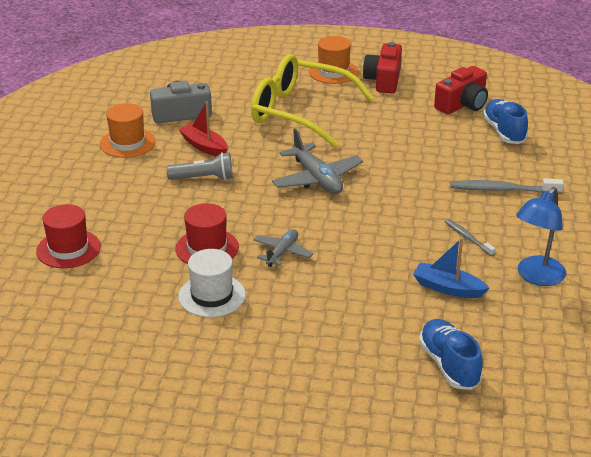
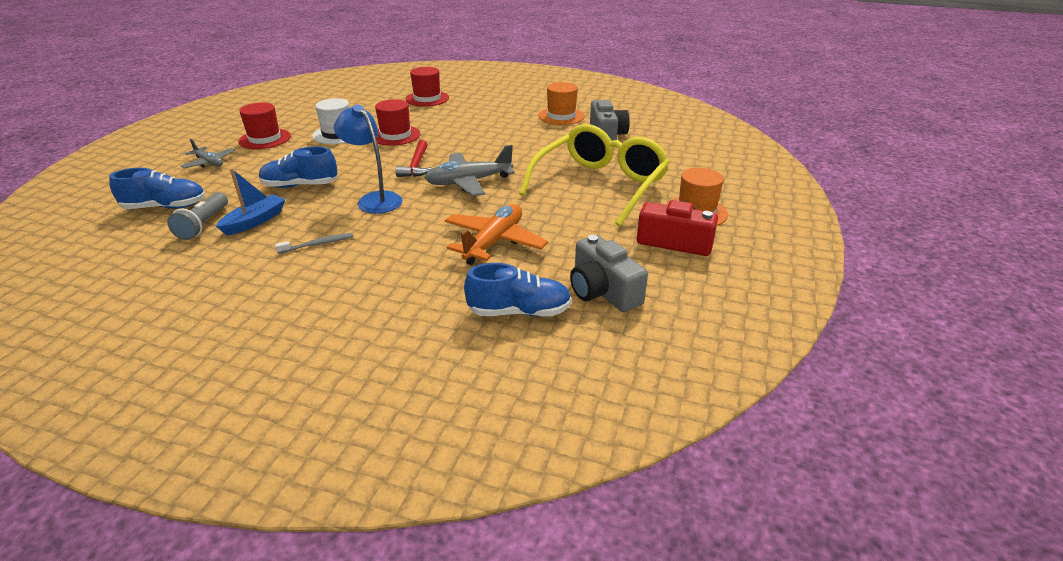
camera: 100 degrees right, 0 degrees up
(203, 178) = (494, 139): grey flashlight -> grey flashlight (204, 225)
(204, 146) = (546, 141): red boat -> none
(240, 357) = (265, 139): none -> red hat
(282, 252) = (368, 159): grey plane -> grey plane (209, 163)
(288, 216) = (416, 165): none -> red hammer
(362, 282) = (300, 185): none -> blue shoe
(420, 152) = (494, 242): none -> orange plane
(462, 104) = (602, 291): red camera -> grey camera
(502, 190) = (387, 282): grey toothbrush -> none
(536, 277) = (221, 272): blue lamp -> blue lamp (374, 199)

